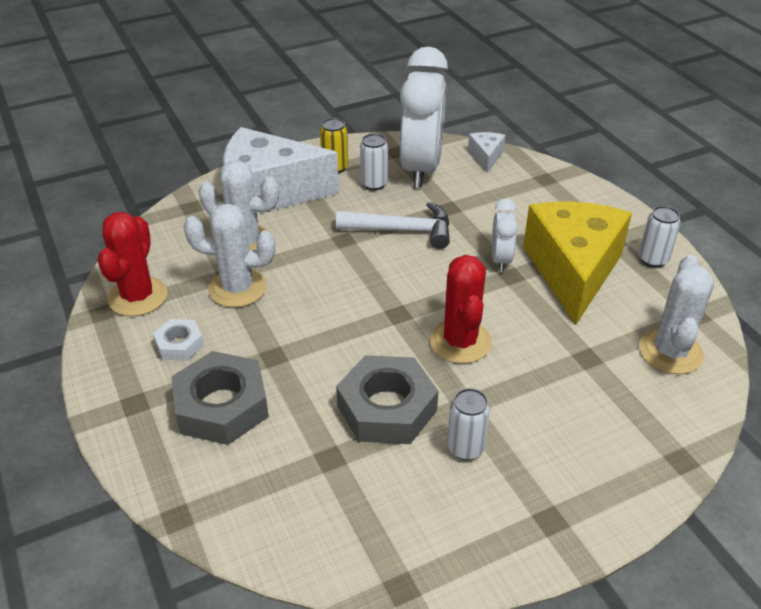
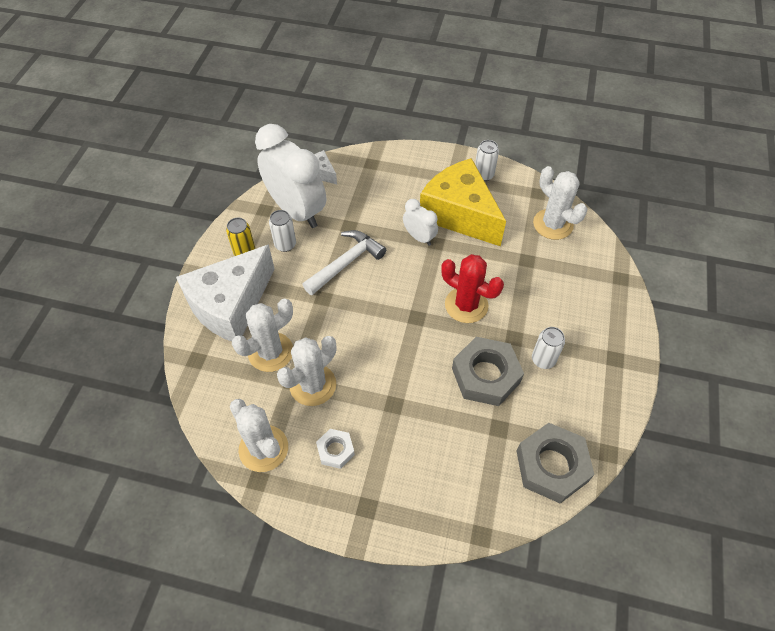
camera: 50 degrees left, 15 degrees up
(138, 297) = (263, 448): red cactus -> white cactus
(221, 406) = (412, 459): grey nut -> grey nut (552, 466)

